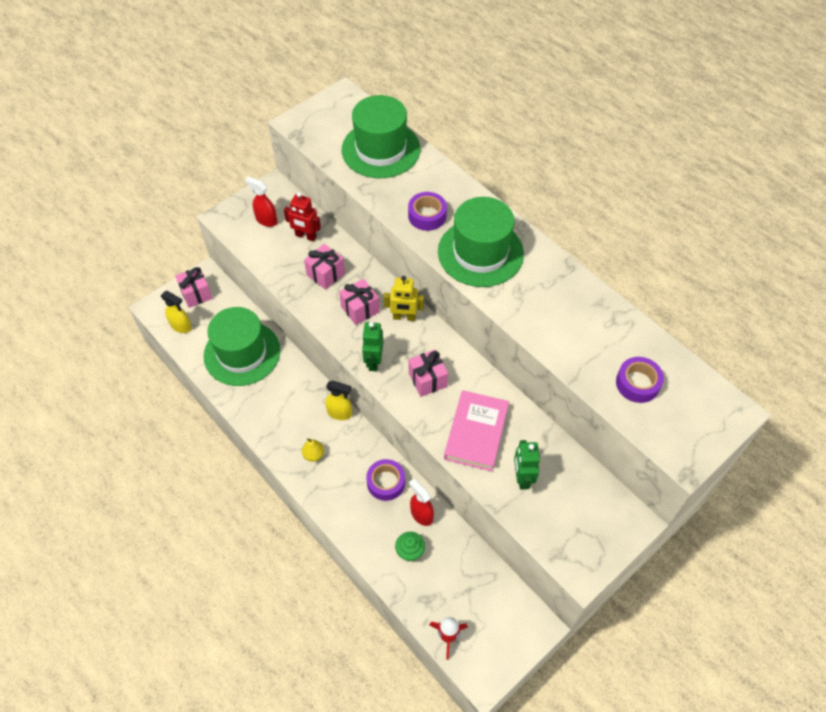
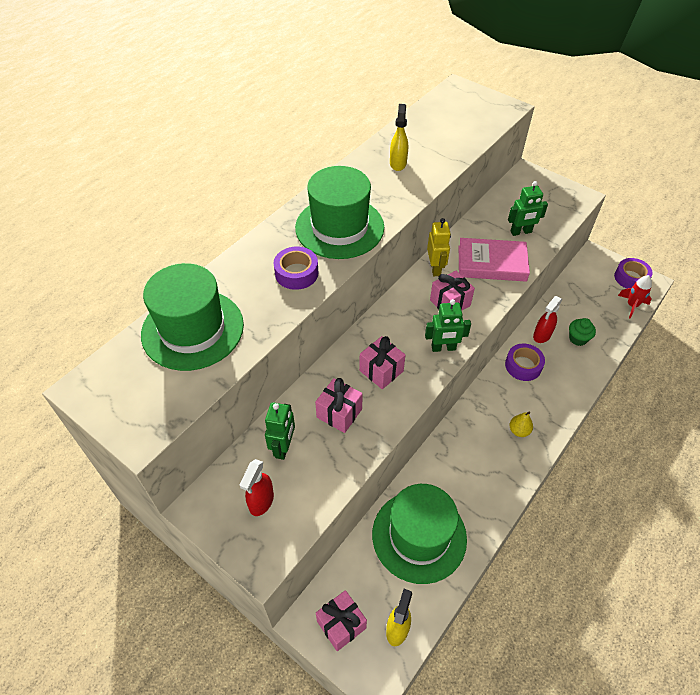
camera: 100 degrees left, 5 degrees down
(305, 236) = (283, 447): red robot -> green robot
(340, 413) = (465, 417): yellow spray bottle -> yellow spray bottle (398, 163)
(404, 317) = (382, 331): yellow robot -> yellow robot (435, 268)
(637, 383) = (453, 129): purple tape -> purple tape (631, 278)

